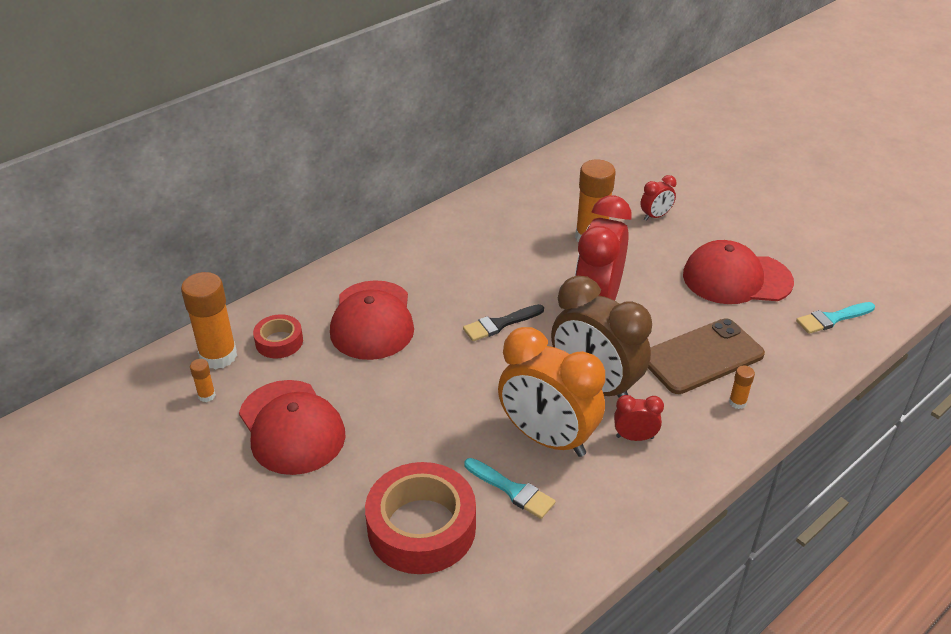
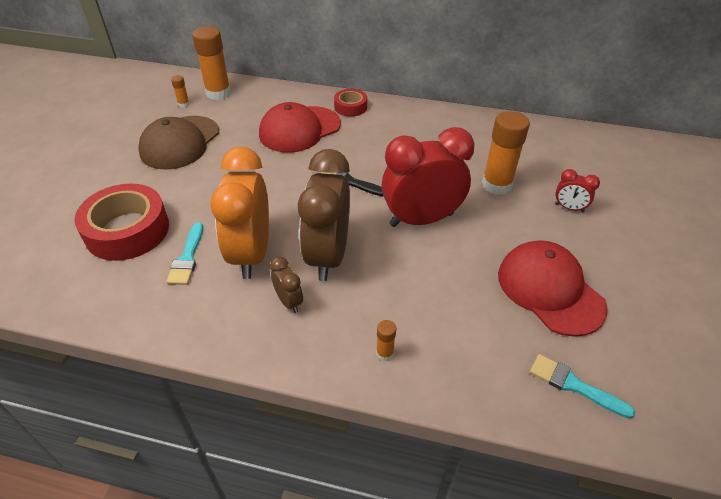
camera: 55 degrees right, 5 degrees up
(279, 342) = (248, 106): red tape -> red tape (350, 107)
(291, 427) = (180, 142): red cap -> brown cap
(634, 437) = (289, 302): red clock -> brown clock
(702, 356) = (421, 306): brown phone -> none

